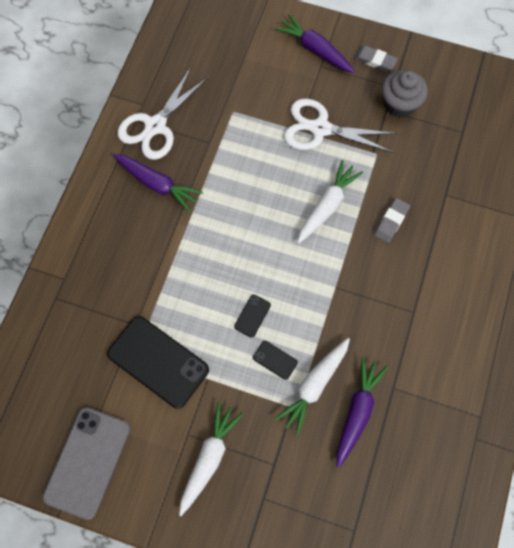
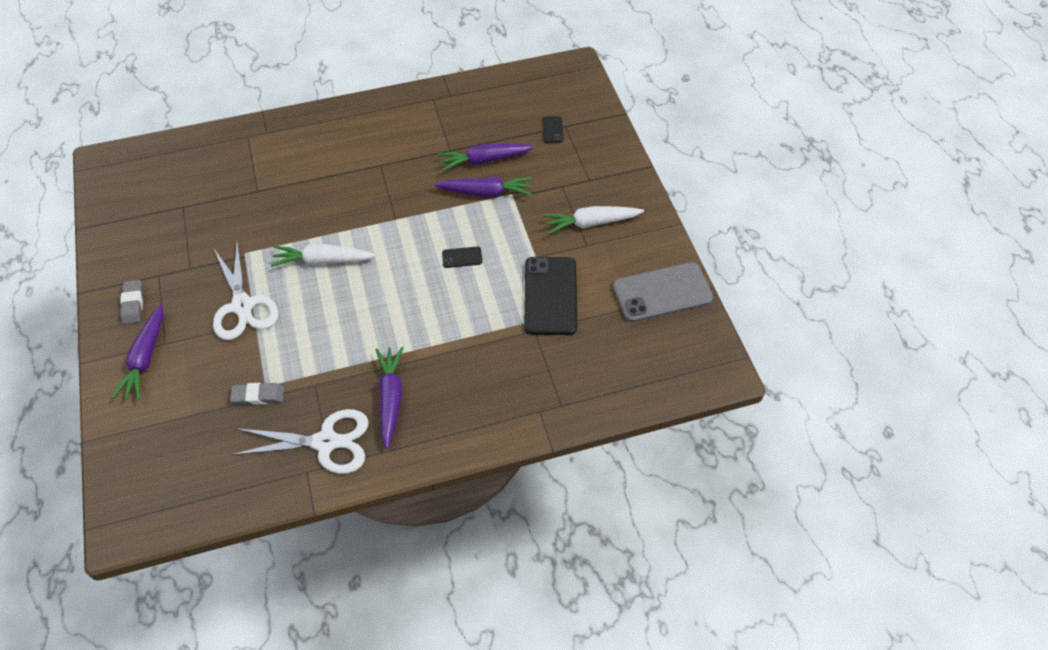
camera: 125 degrees left, 15 degrees down
(275, 360) = (486, 224): black phone -> black phone (552, 129)
(314, 385) = (486, 192): white carrot -> purple carrot
(391, 222) = (308, 212): grey eraser -> grey eraser (258, 396)
(399, 104) = (177, 262): grey cupcake -> none

